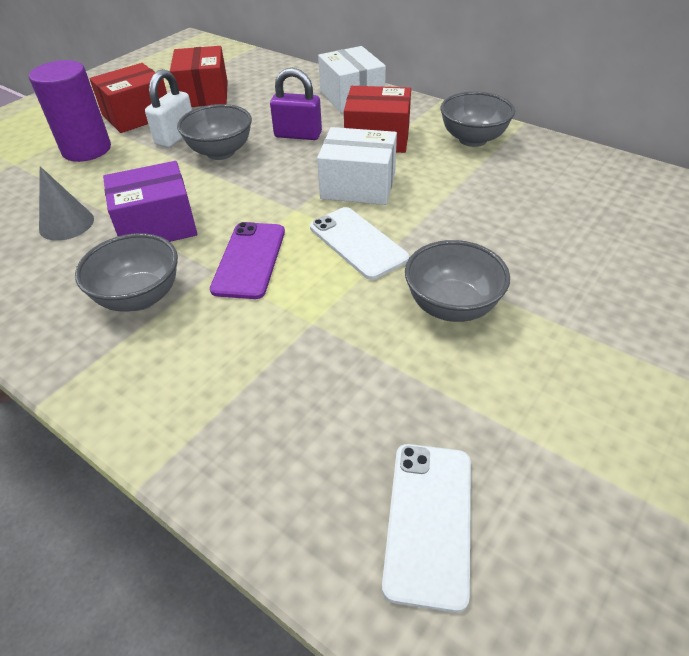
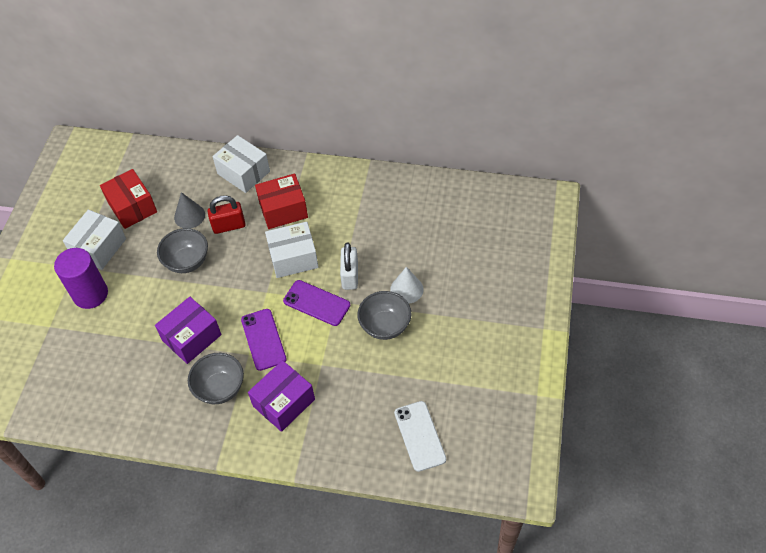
camera: 25 degrees left, 10 degrees up
(66, 224) = (133, 359): grey cone -> grey cone (189, 216)
(137, 115) = (99, 248): red box -> white box
(175, 137) = (145, 259): white padlock -> white padlock (350, 276)
(215, 353) = (284, 402): none -> purple box
(298, 135) = (229, 226): purple padlock -> red padlock
(358, 243) = (316, 303): white phone -> purple phone
(473, 139) = (344, 189): grey bowl -> none
(514, 270) = (406, 289): none -> white cone

